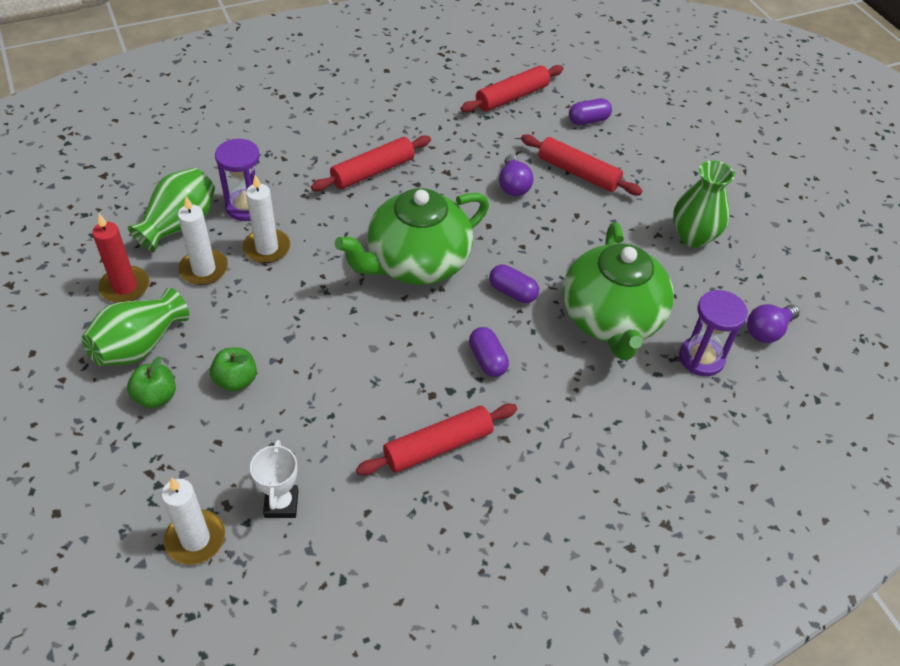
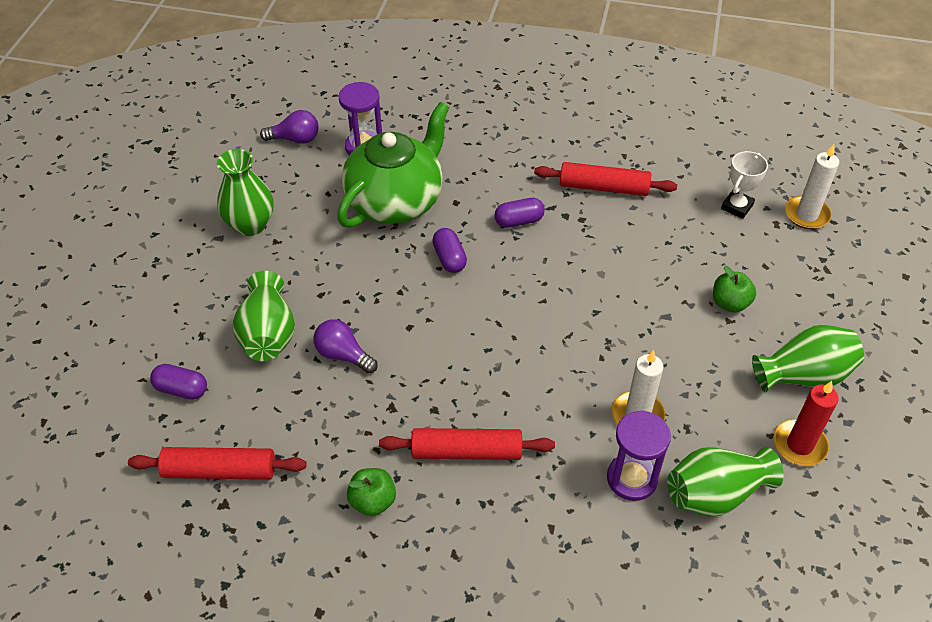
camera: 140 degrees left, 0 degrees up
(156, 397) = (803, 323): green apple -> green apple (373, 501)
(204, 269) = (712, 424): white candle -> none
(416, 263) = (507, 325): green teapot -> none
(487, 360) = (519, 221): purple capsule -> purple capsule turned 60 degrees clockwise
(513, 185) = (343, 355): purple light bulb -> purple light bulb turned 90 degrees counterclockwise
(578, 173) = (268, 334): red rolling pin -> green vase

